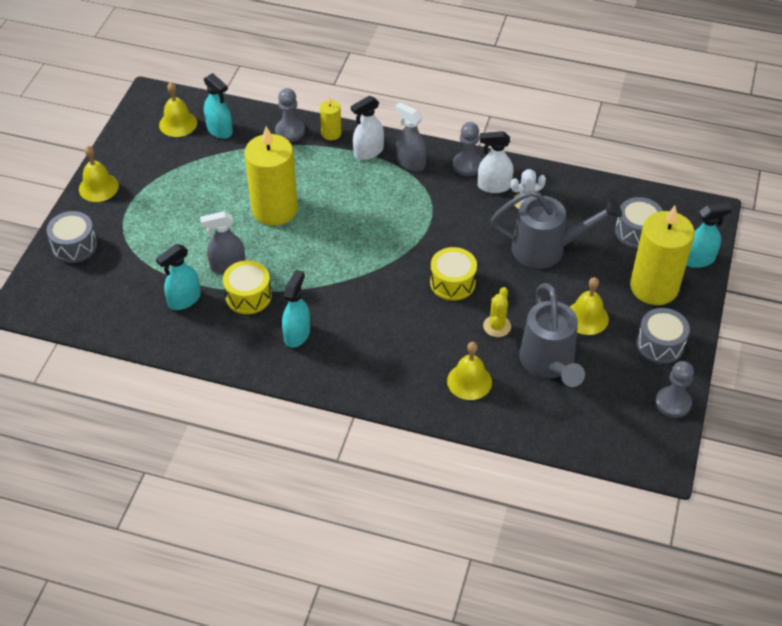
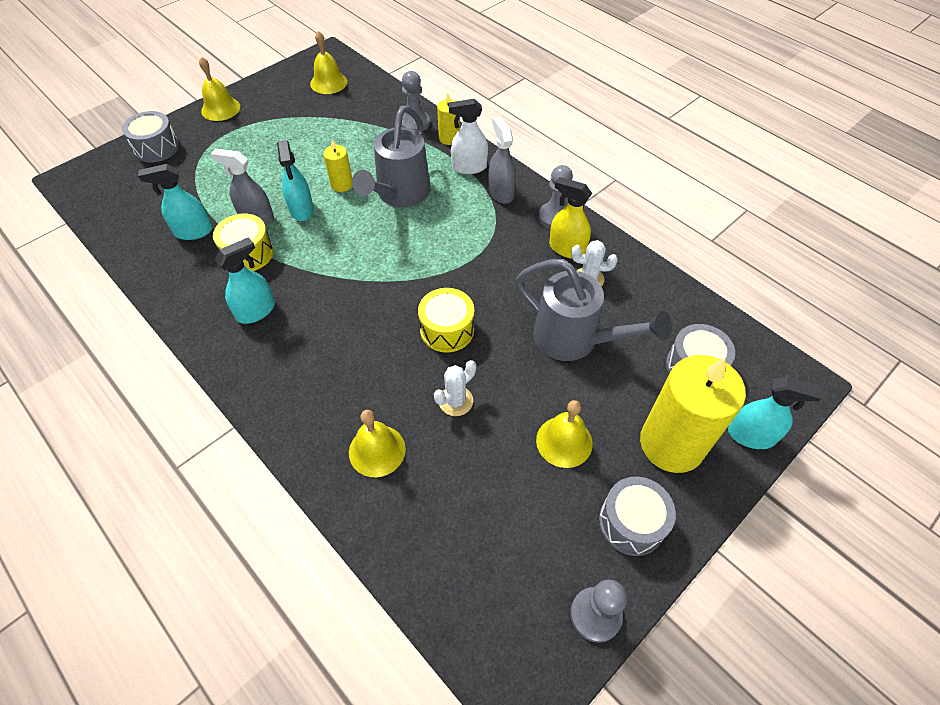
camera: 30 degrees right, 5 degrees up
(219, 130) = (357, 100): turquoise spray bottle -> turquoise spray bottle (301, 210)
(274, 209) = (342, 184): yellow candle -> yellow candle, size x0.46
(494, 186) = (567, 248): white spray bottle -> yellow spray bottle
(497, 326) = (455, 401): yellow cactus -> white cactus
(549, 363) = (480, 476): grey watering can -> grey watering can (400, 194)

